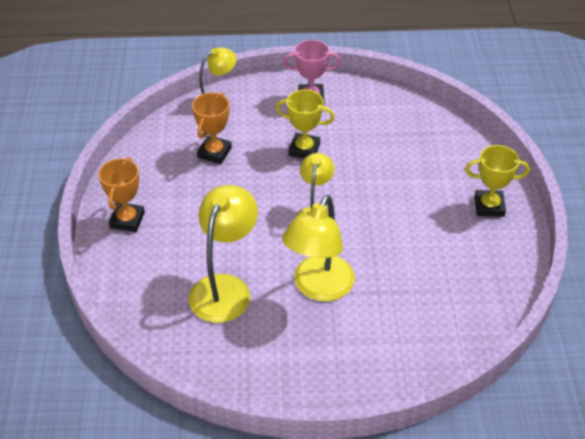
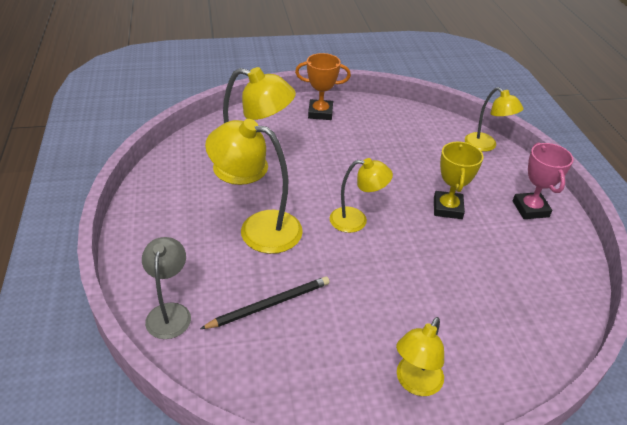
camera: 80 degrees right, 5 degrees down
(214, 152) = (417, 150): orange trophy -> none
(414, 285) = (270, 304): none -> black pencil
(422, 356) = (170, 312): none -> grey lamp
(489, 206) = (415, 383): yellow trophy -> yellow lamp

